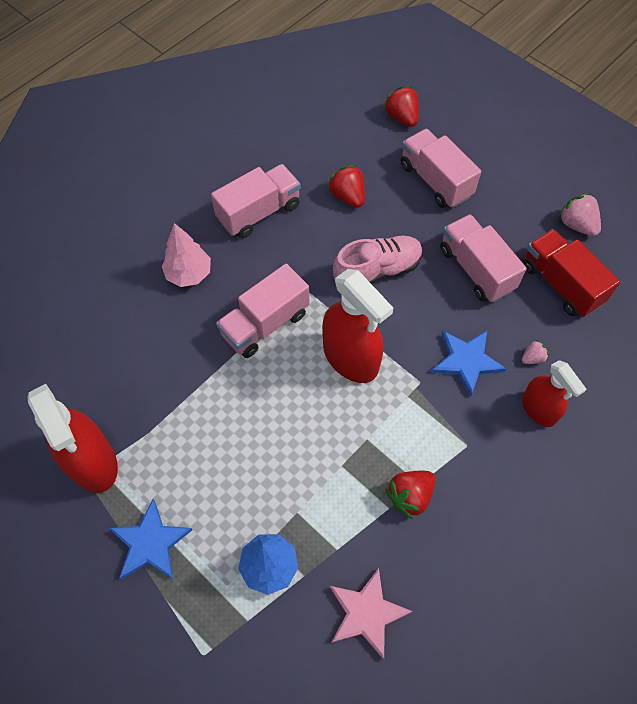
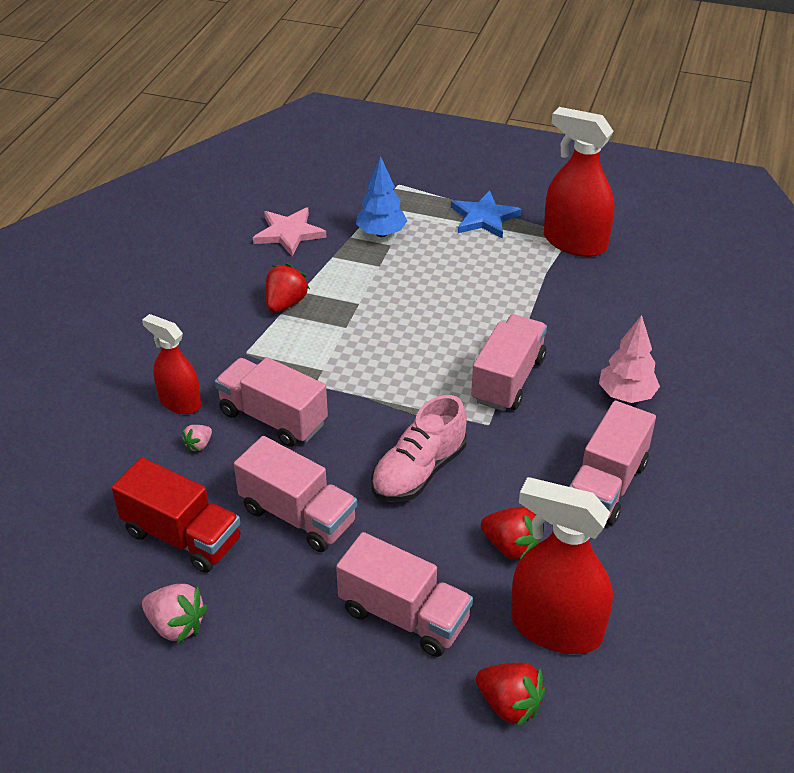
camera: 155 degrees right, 20 degrees down
(350, 358) = (399, 381): red spray bottle -> red spray bottle (555, 628)
(466, 361) = (273, 418): blue star -> pink truck

